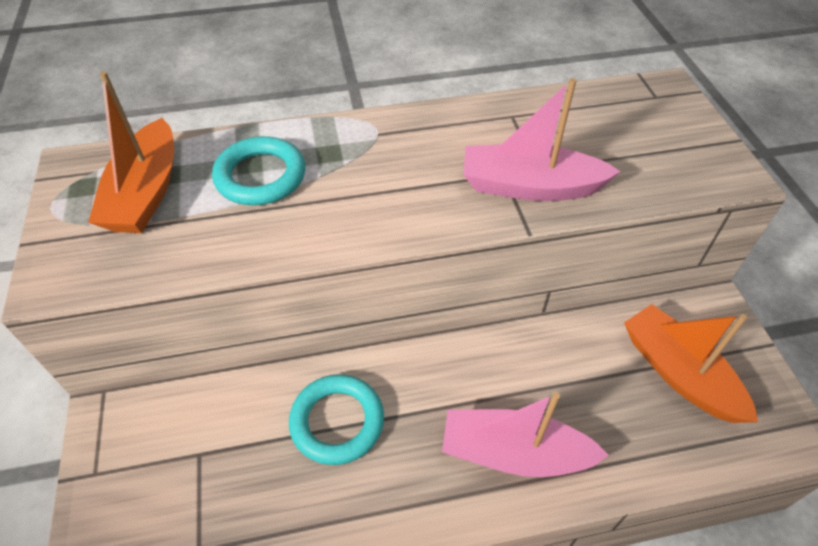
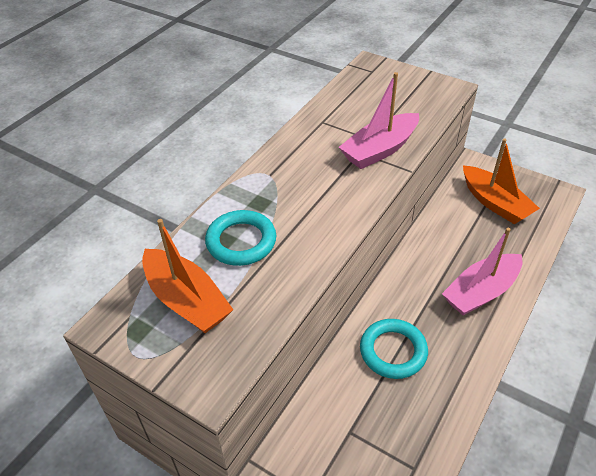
camera: 45 degrees left, 5 degrees down
(679, 373) = (495, 203): orange boat -> orange boat turned 135 degrees counterclockwise

